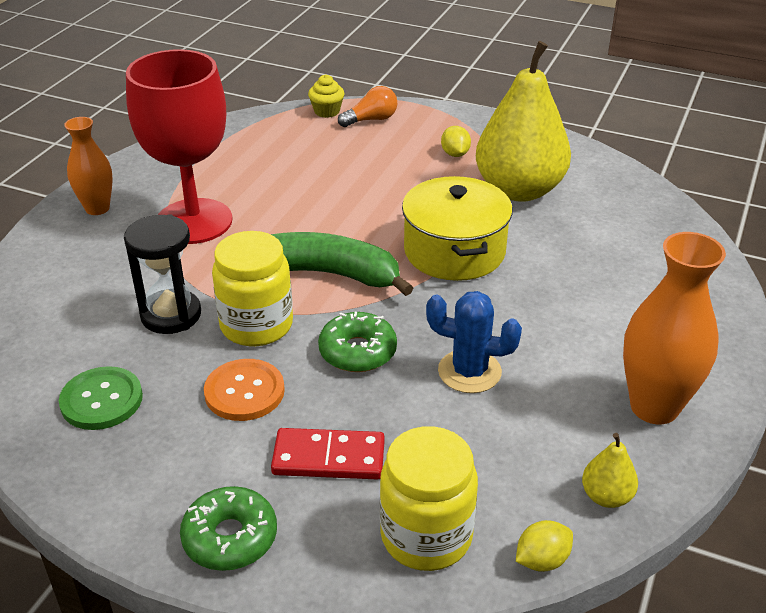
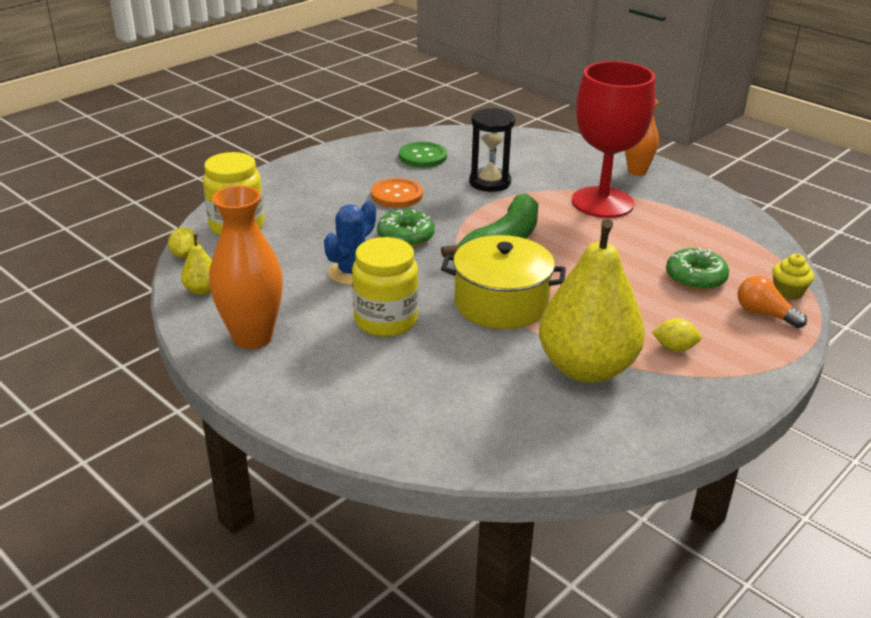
camera: 110 degrees right, 5 degrees down
(230, 537) = (291, 177): green donut -> green donut (695, 277)
(256, 325) = (459, 207): yellow jar -> yellow jar (385, 321)
(328, 458) = (319, 210): red domino -> none
(371, 120) = (764, 314): orange light bulb -> orange light bulb turned 135 degrees clockwise

